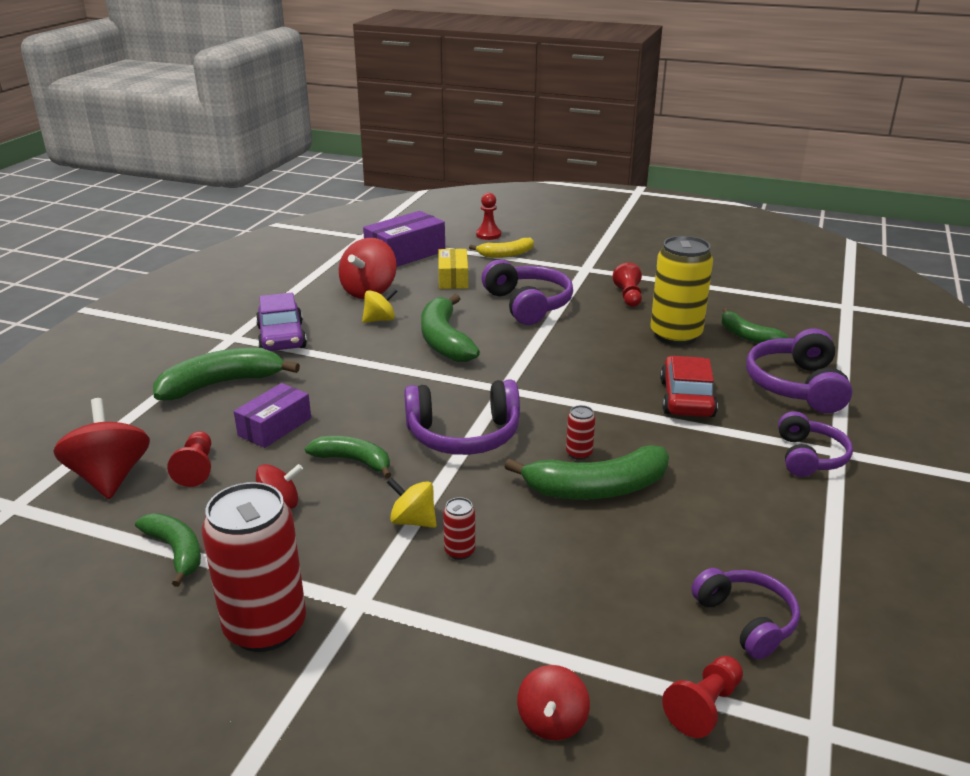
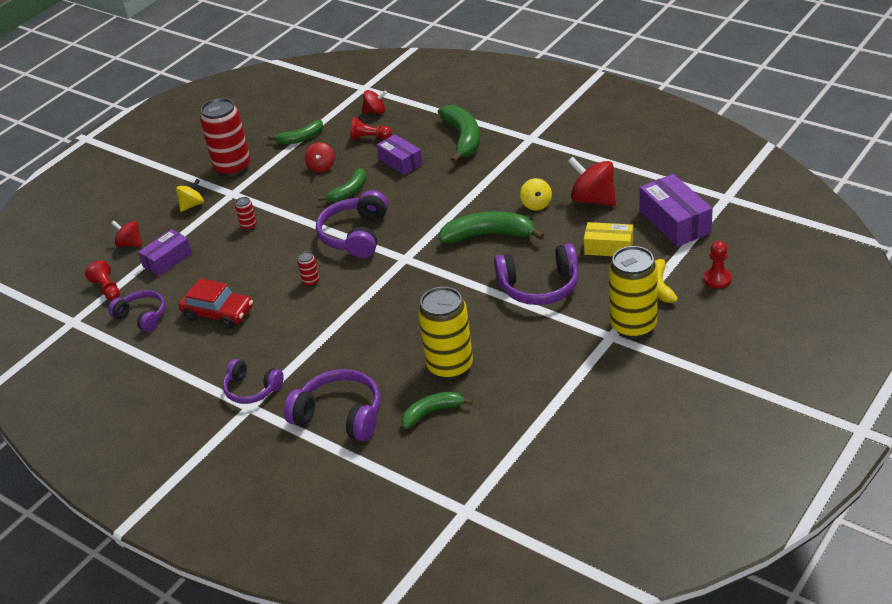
camera: 110 degrees right, 10 degrees up
(110, 477) = (375, 112): red spinning top -> red spinning top, size x0.59
(282, 337) = (522, 159): purple car -> none
(413, 521) = (282, 211): yellow spinning top -> yellow spinning top (192, 205)
(567, 261) = (633, 326): none -> yellow can
(584, 637) = (167, 260): none -> purple box
(597, 488) = (272, 283): green banana -> none
(628, 296) = (537, 353): red pawn -> none
(686, 398) = (350, 347): red car -> red car (218, 313)
(746, 620) = (142, 316): purple headphones -> purple headphones turned 135 degrees counterclockwise

